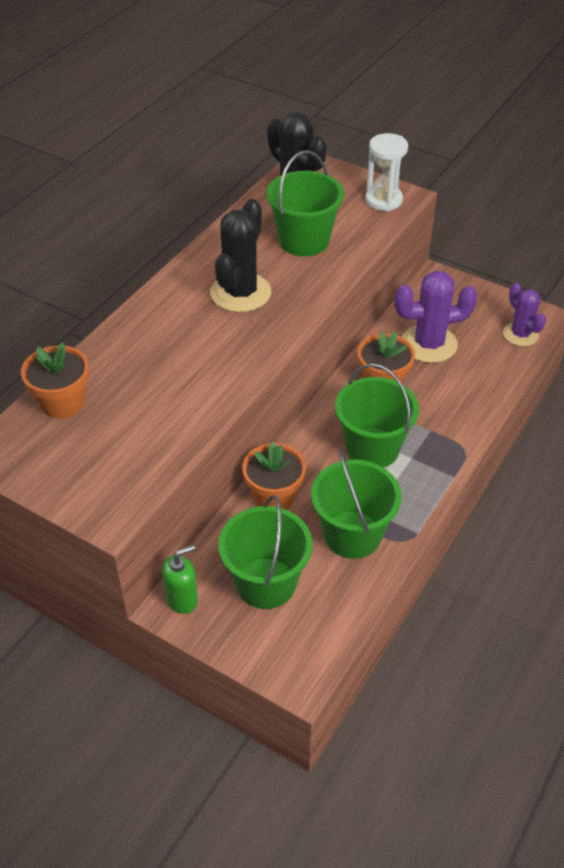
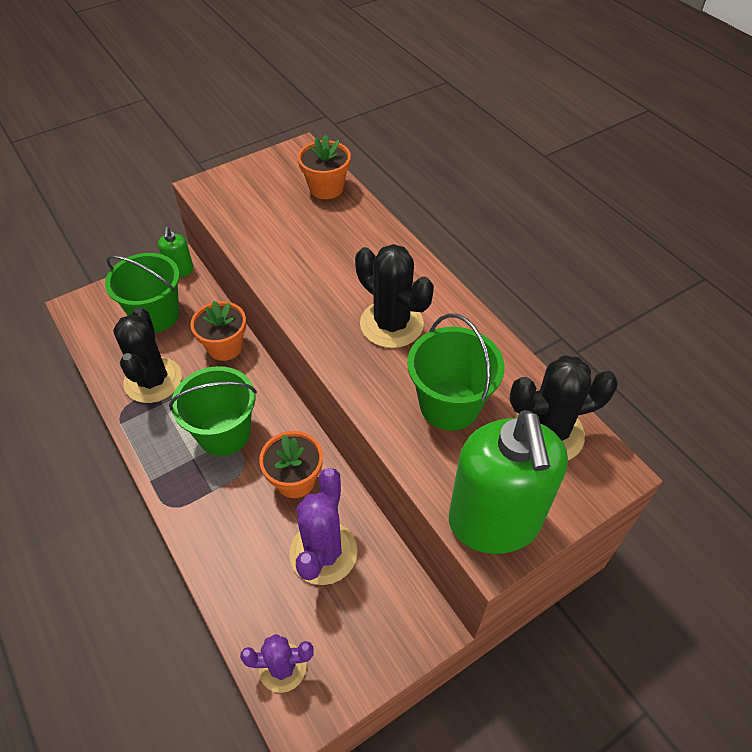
camera: 115 degrees right, 5 degrees up
(352, 535) = (153, 380): green bucket -> black cactus
(383, 200) = (494, 522): white hourglass -> green soap dispenser

